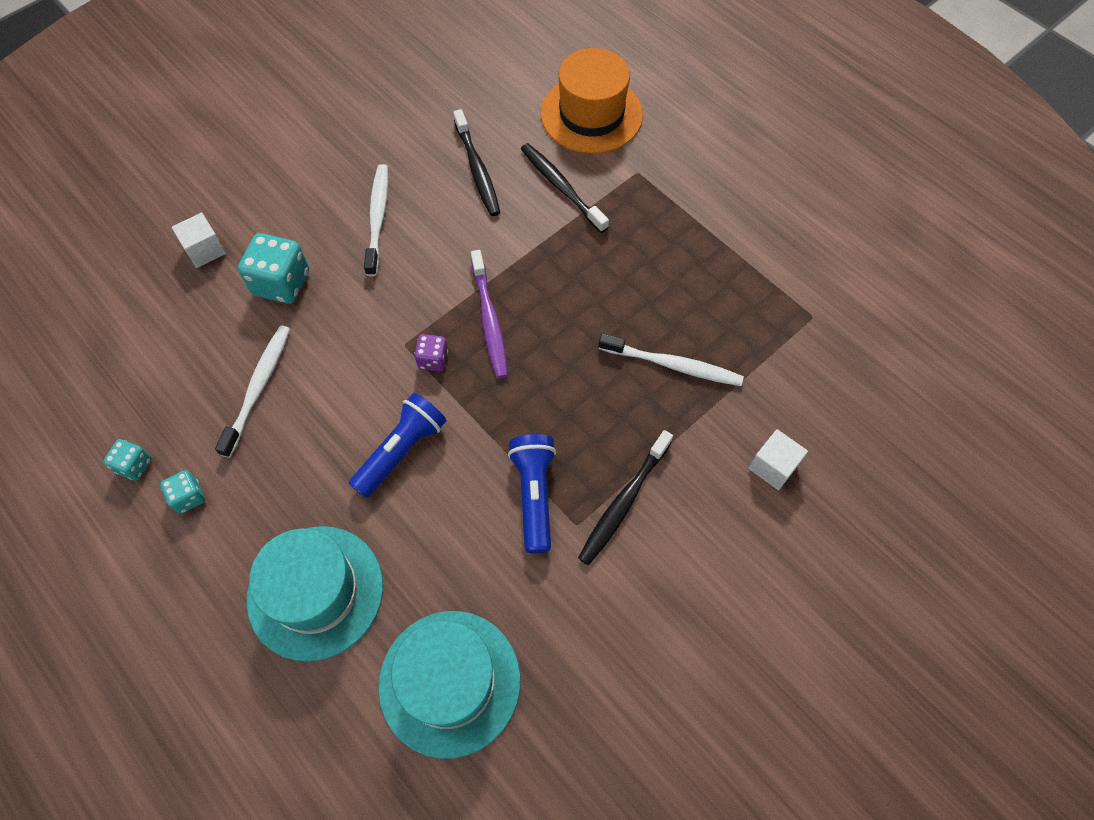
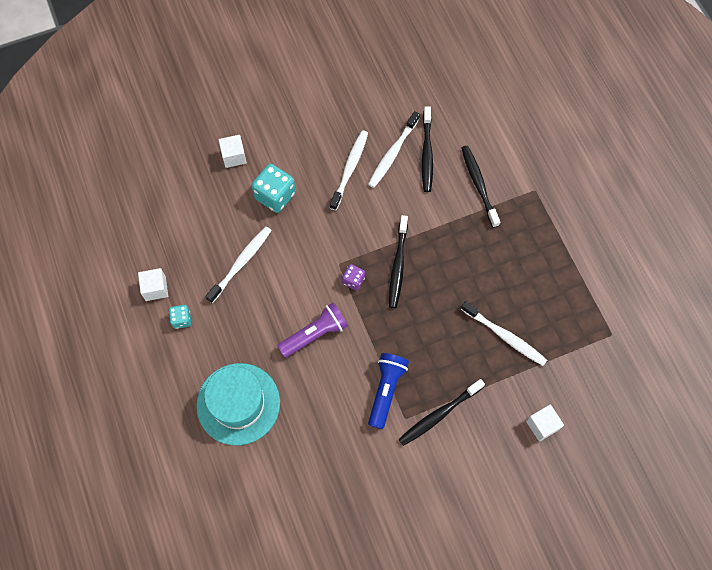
camera: 20 degrees right, 5 degrees up
(134, 465) = (155, 288): turquoise dice -> white cube
(401, 450) = (315, 334): blue flashlight -> purple flashlight
(431, 182) = (393, 153): none -> white toothbrush
(449, 682) = (298, 484): turquoise hat -> none
(489, 320) = (398, 265): purple toothbrush -> black toothbrush
(591, 114) = (520, 135): orange hat -> none

